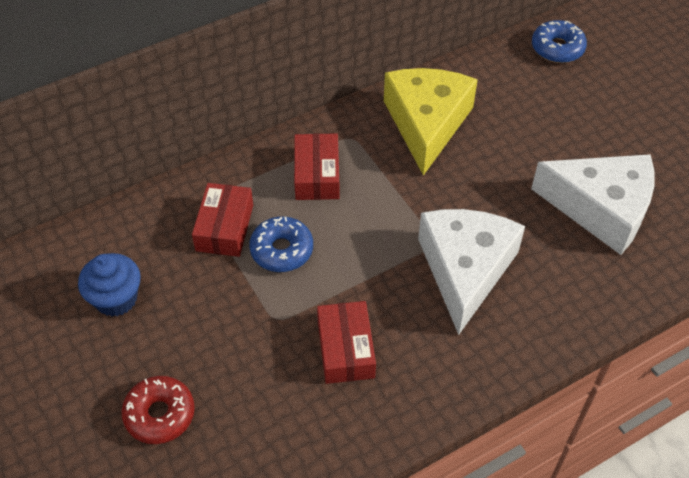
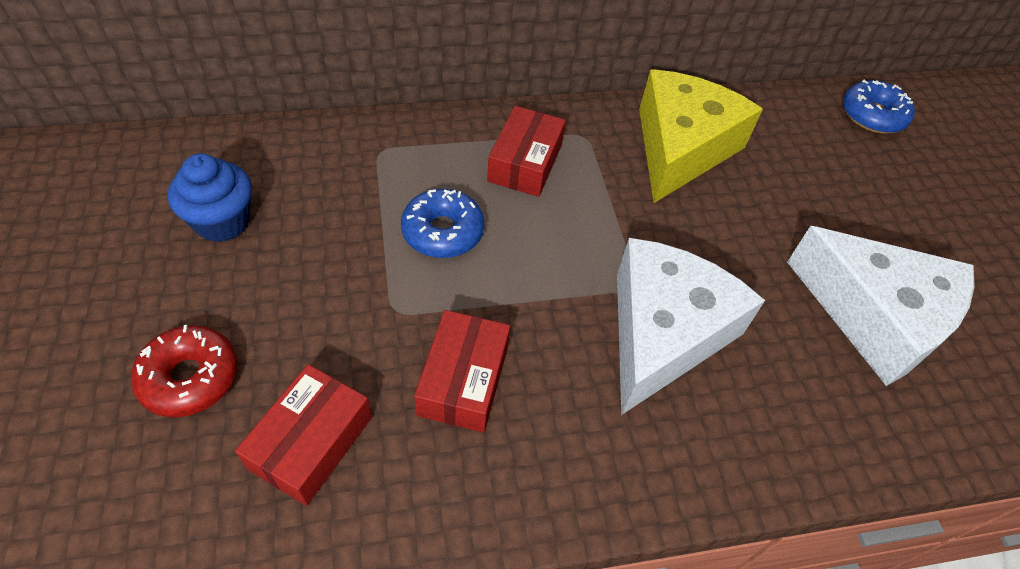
camera: 15 degrees right, 0 degrees up
(224, 227) = (389, 185): red box -> red box (311, 442)

